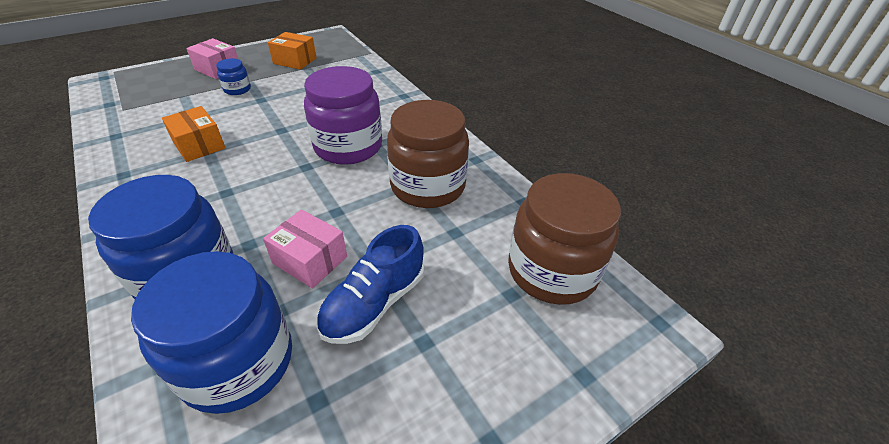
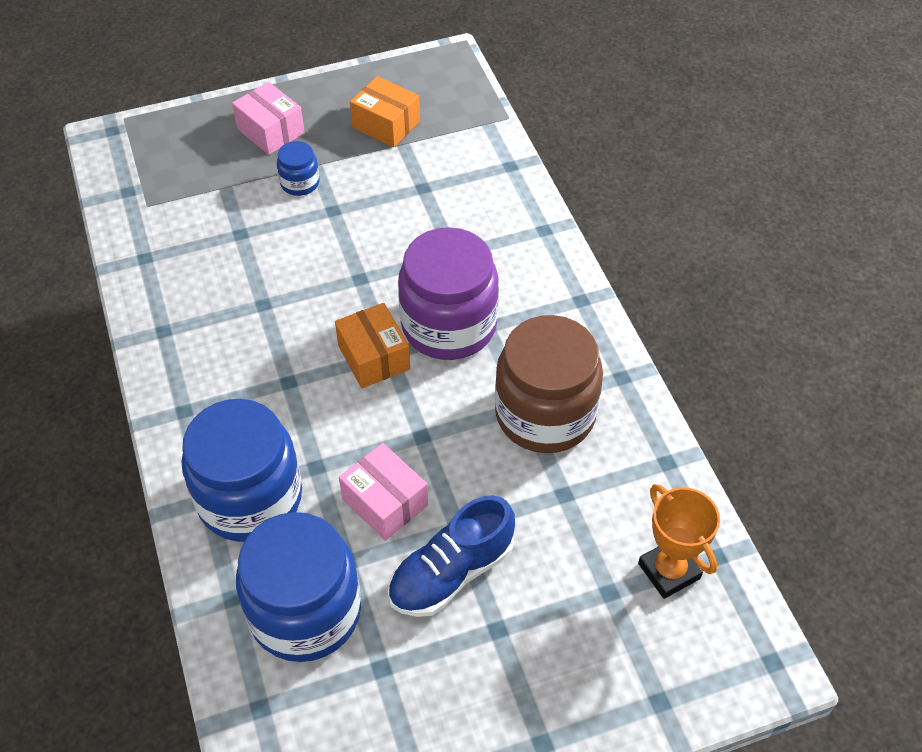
camera: 15 degrees right, 10 degrees up
(199, 145) = (252, 292): orange box -> orange box (373, 357)
(552, 271) = (669, 571): brown jar -> orange trophy

